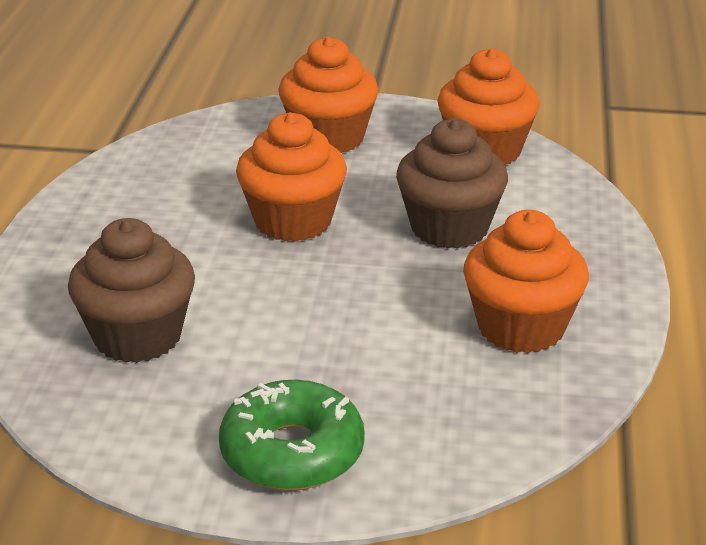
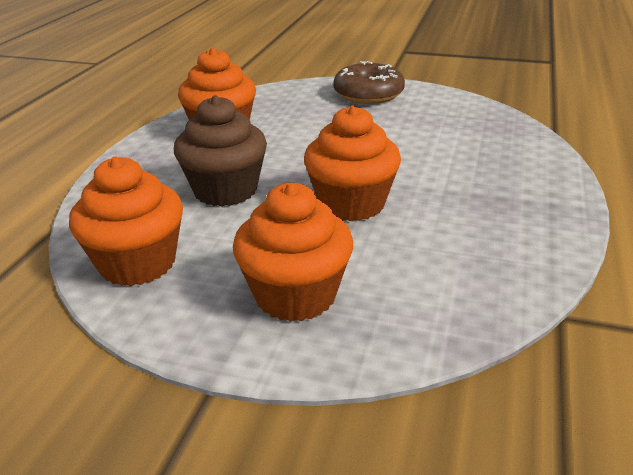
camera: 170 degrees left, 0 degrees up
(137, 337) = (460, 138): brown cupcake -> none
(292, 452) = (368, 94): green donut -> brown donut

